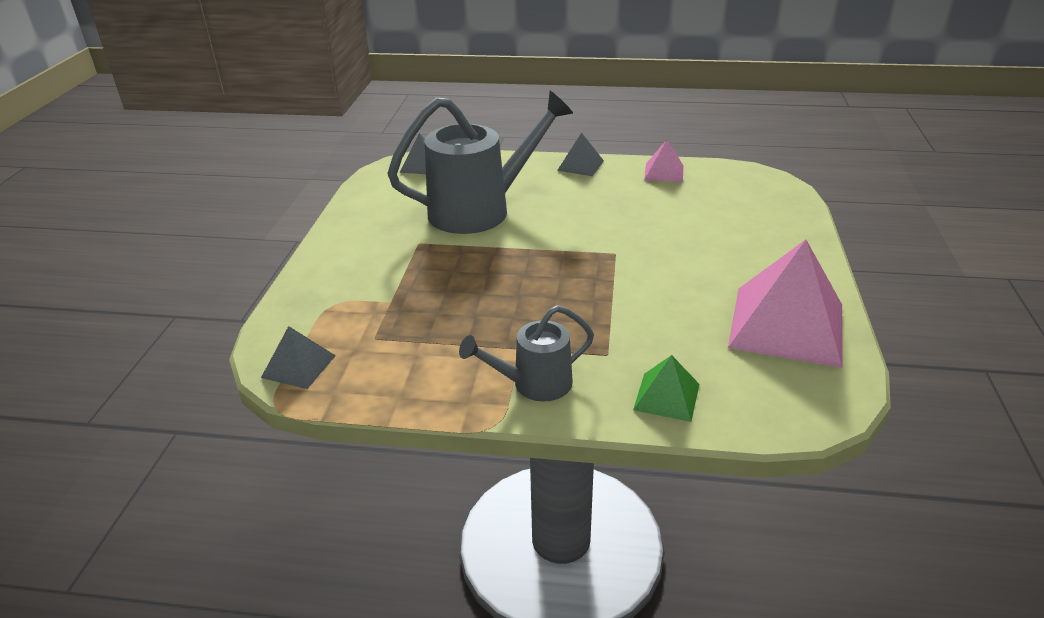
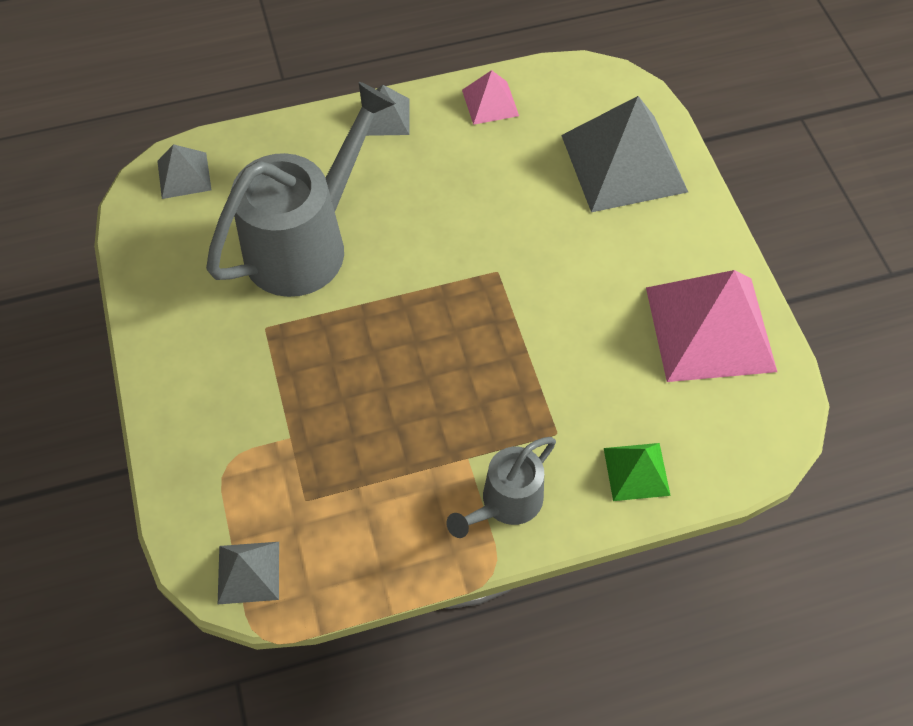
camera: 25 degrees left, 25 degrees up
(756, 219) = (623, 163): none -> grey pyramid

